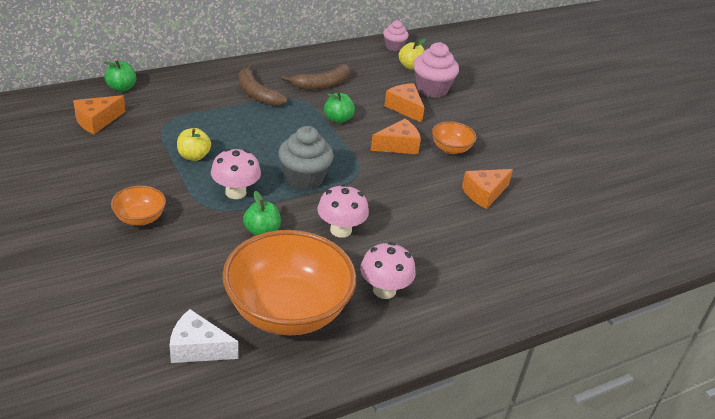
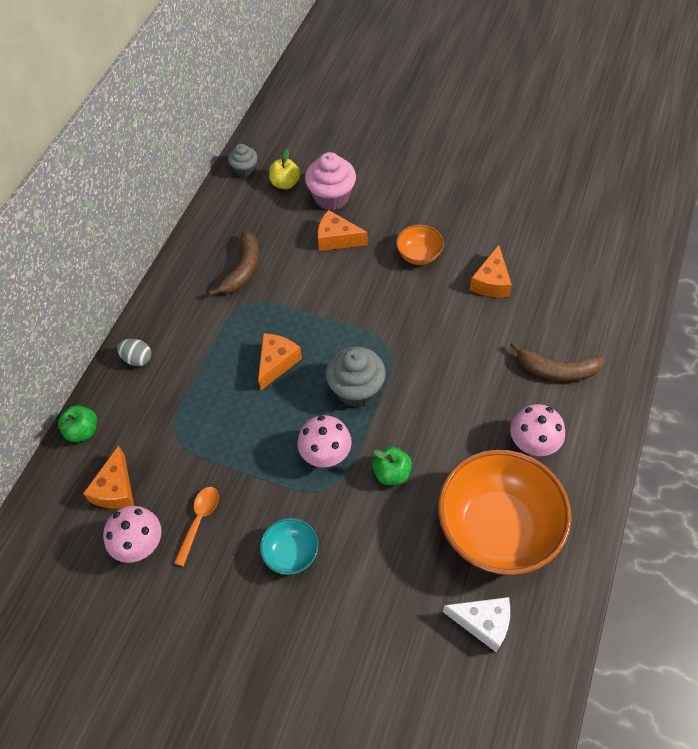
camera: 35 degrees left, 20 degrees up
(115, 166) = (199, 521): none -> orange spoon
(140, 218) = (291, 553): orange bowl -> turquoise bowl
(194, 156) = (246, 448): yellow apple -> none
(198, 348) = (483, 623): white cheese -> white cheese turned 135 degrees counterclockwise
(199, 80) = (137, 359): none -> grey egg
(257, 94) = (205, 329): brown banana -> brown banana (556, 370)
(338, 119) = (303, 299): green apple -> none
(341, 230) = (442, 416): pink mushroom -> pink mushroom (140, 544)
(394, 47) = (245, 170): pink cupcake -> grey cupcake
(398, 146) = (380, 287): orange cheese -> orange cheese (277, 363)

